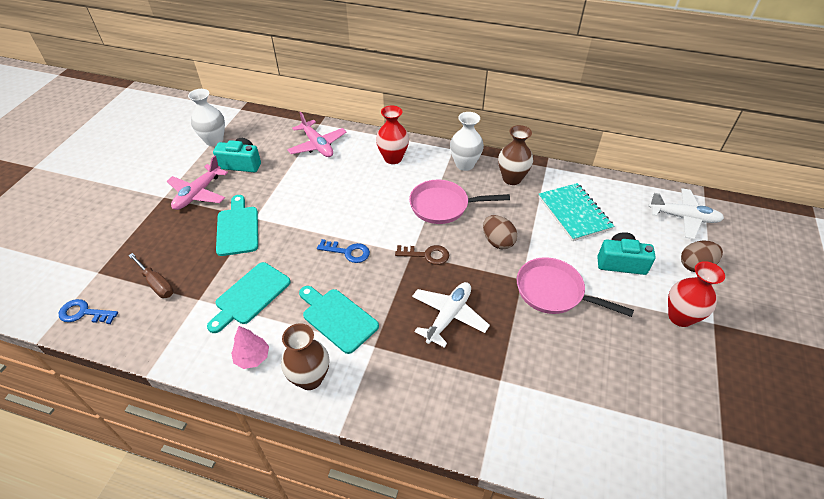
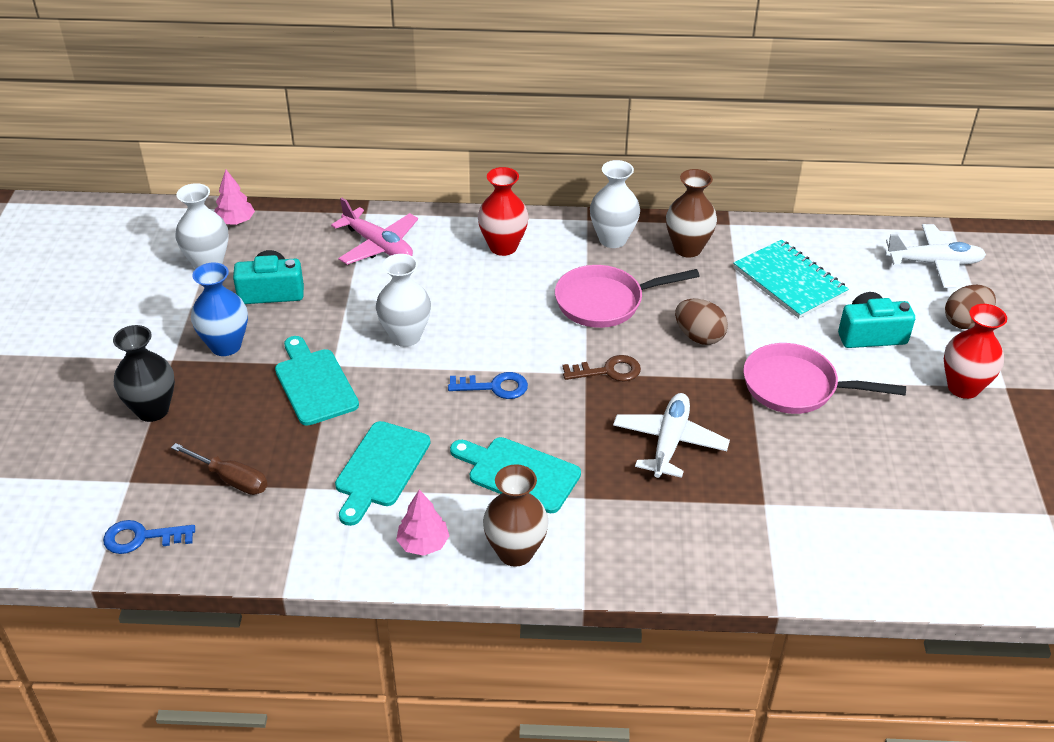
camera: 15 degrees left, 5 degrees down
(135, 227) = (152, 410): none -> black vase
(198, 193) = (225, 346): pink plane -> blue vase
(242, 117) = (235, 221): none -> pink tree
(307, 207) = (405, 336): none -> white vase

